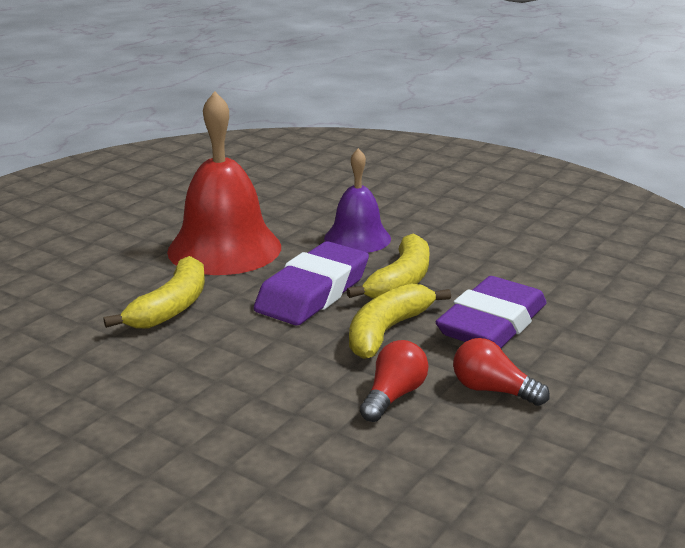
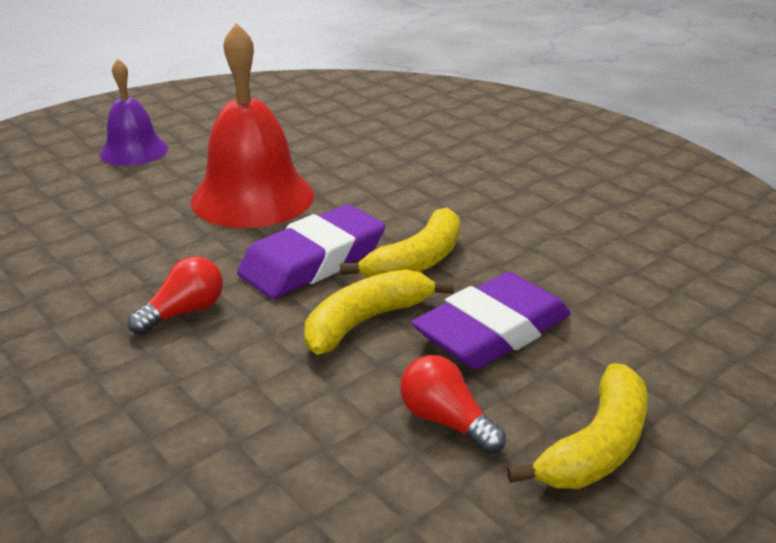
camera: 15 degrees right, 5 degrees up
(171, 307) = (157, 257): yellow banana -> yellow banana (596, 446)
(357, 238) = (398, 203): purple bell -> purple bell (133, 151)
(393, 396) = (325, 407): red light bulb -> red light bulb (184, 312)

